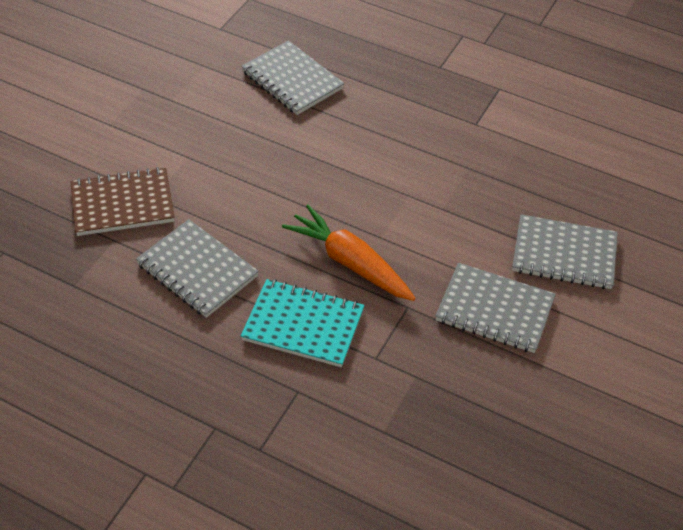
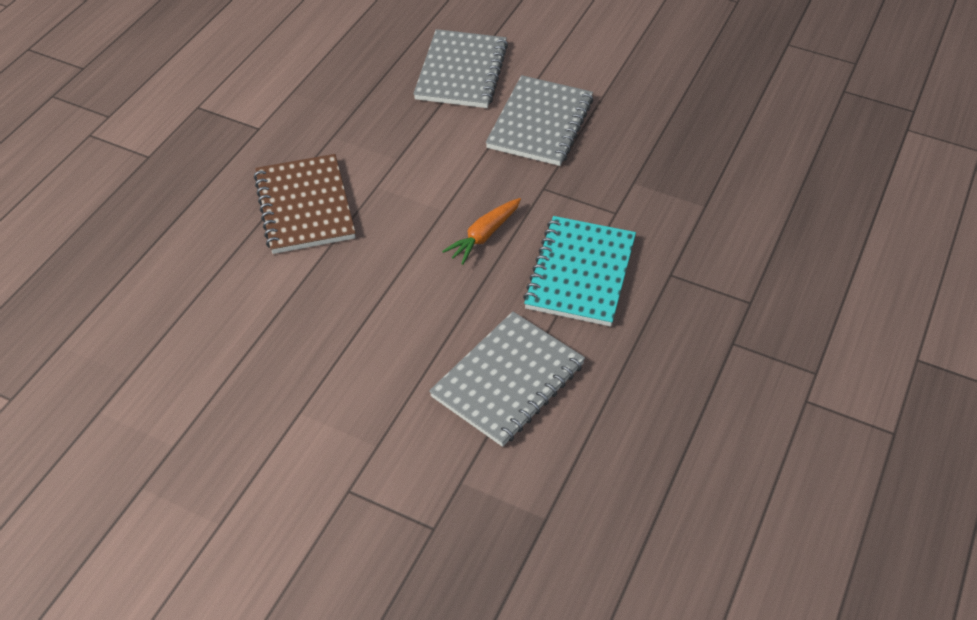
camera: 90 degrees left, 0 degrees up
(122, 204) = (392, 480): brown notebook -> brown notebook (305, 206)
(292, 80) = (151, 303): grey notebook -> none
(350, 262) = (484, 235): orange carrot -> orange carrot, size x0.57

